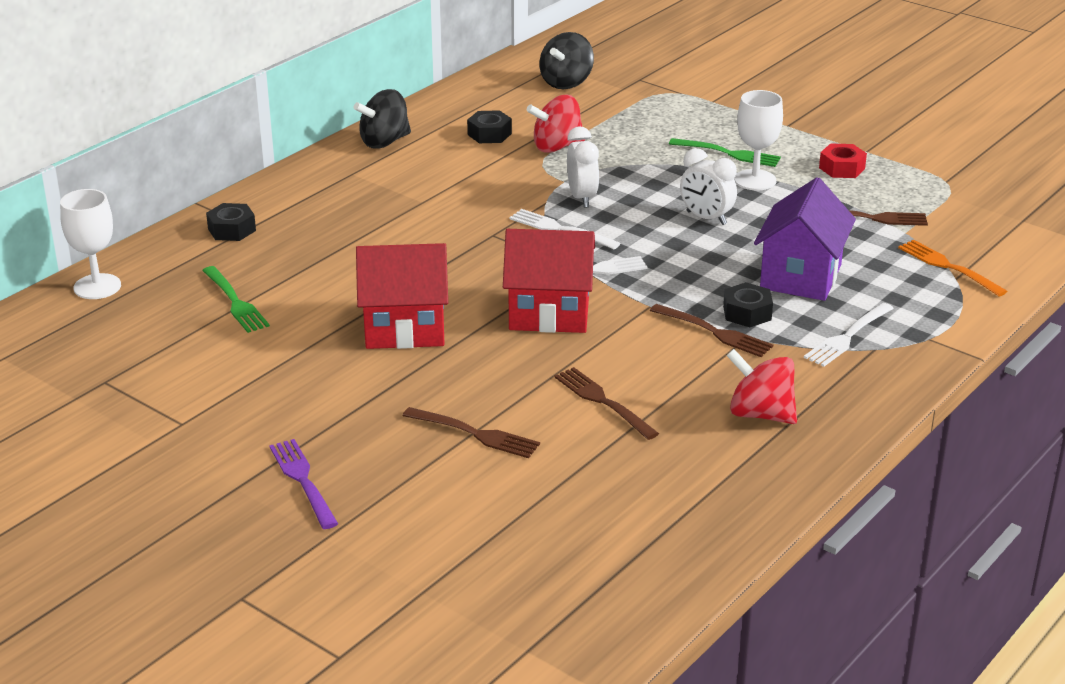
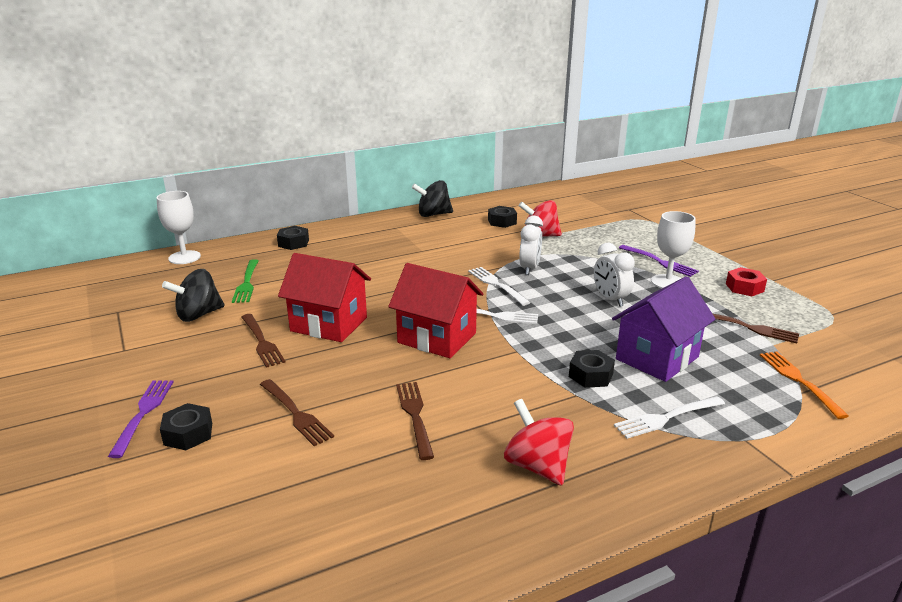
camera: 25 degrees right, 5 degrees down
(380, 485) = (188, 434): none -> black nut
(566, 82) = (577, 203): black spinning top -> black spinning top (198, 315)
(714, 332) = (552, 384): brown fork -> brown fork (262, 342)
(728, 153) = (659, 262): green fork -> purple fork

